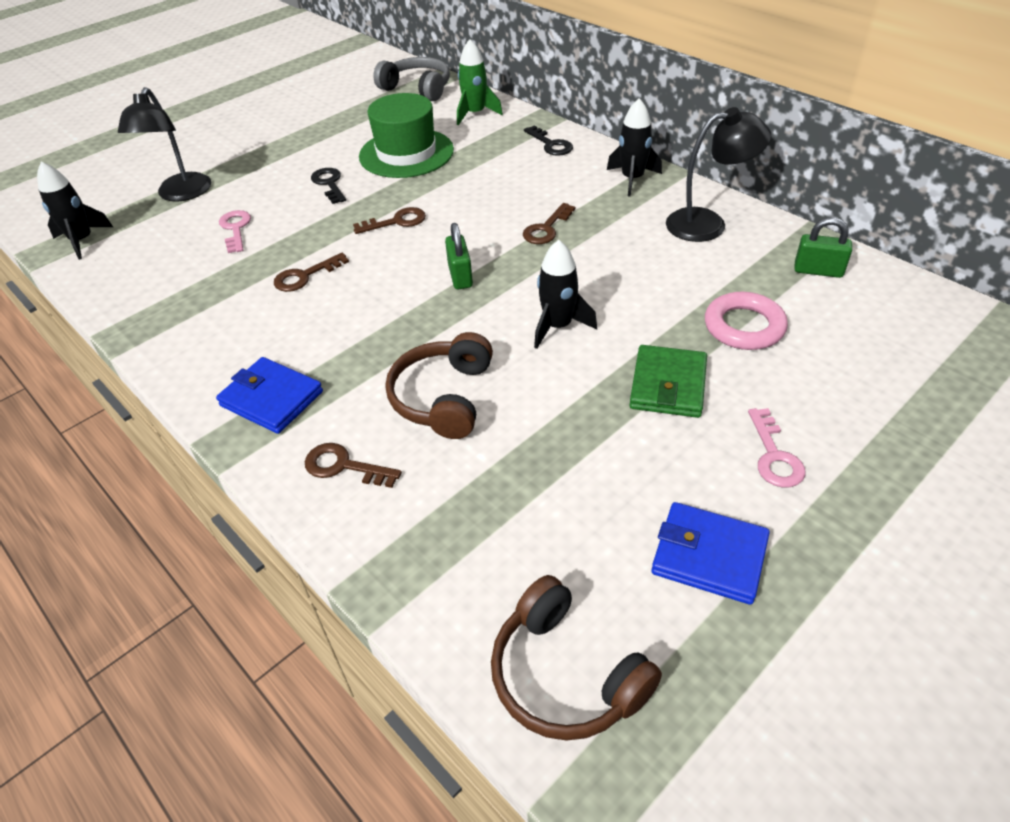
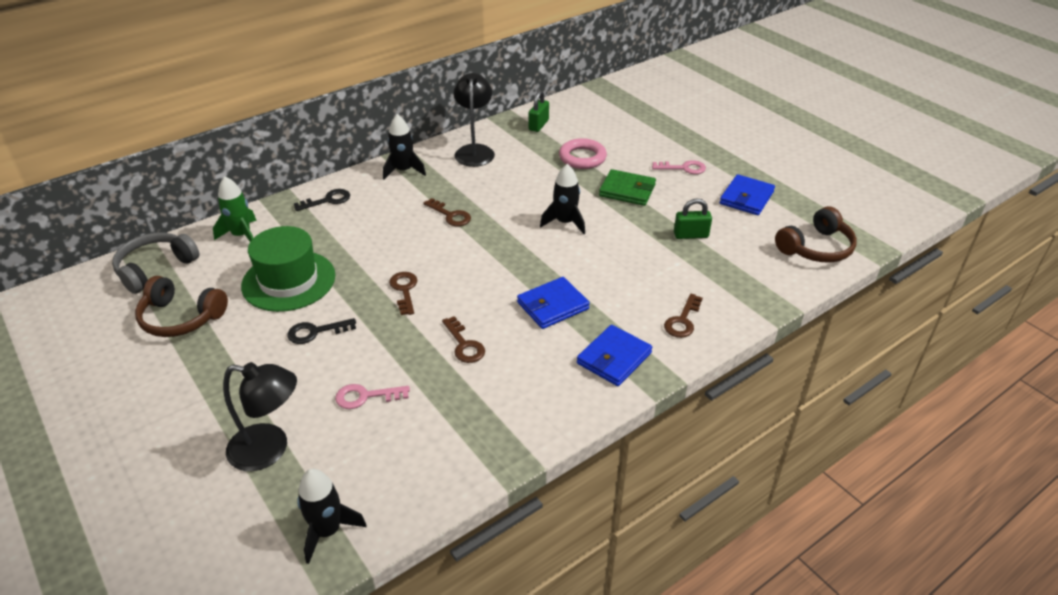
camera: 85 degrees left, 5 degrees down
(373, 335) = (552, 306): none -> blue wallet
(443, 397) = (625, 275): brown headphones -> brown headphones (181, 318)
(460, 276) = (495, 260): green padlock -> green padlock (691, 235)

